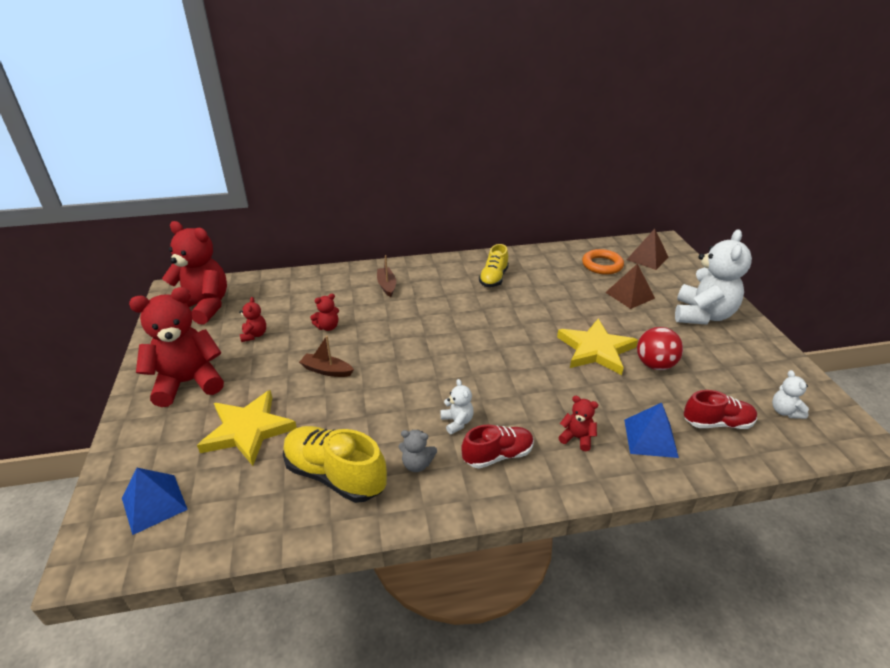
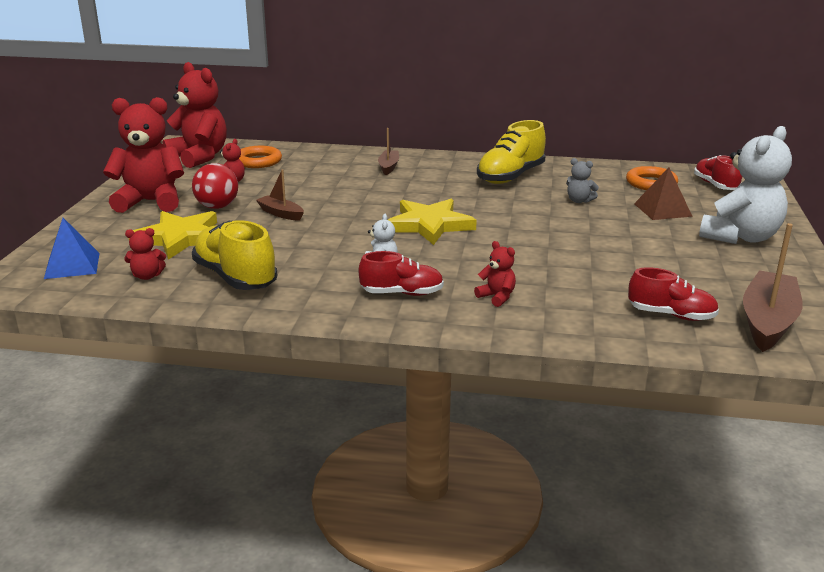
camera: 20 degrees right, 10 degrees down
(264, 301) = (258, 161): none -> orange ring
(328, 327) = (305, 186): red teddy bear -> red teddy bear (147, 276)
(417, 464) = (317, 284): grey teddy bear -> grey teddy bear (579, 201)
(493, 278) = (510, 176): yellow shoe -> yellow shoe, size x1.53
(596, 350) = (579, 242): yellow star -> yellow star (429, 225)
(647, 258) = (715, 185): brown pyramid -> red shoe
(650, 438) = (579, 311): blue pyramid -> none
(655, 365) = (639, 263): red ball -> red ball (217, 207)
(784, 411) = (768, 321): white teddy bear -> brown boat

